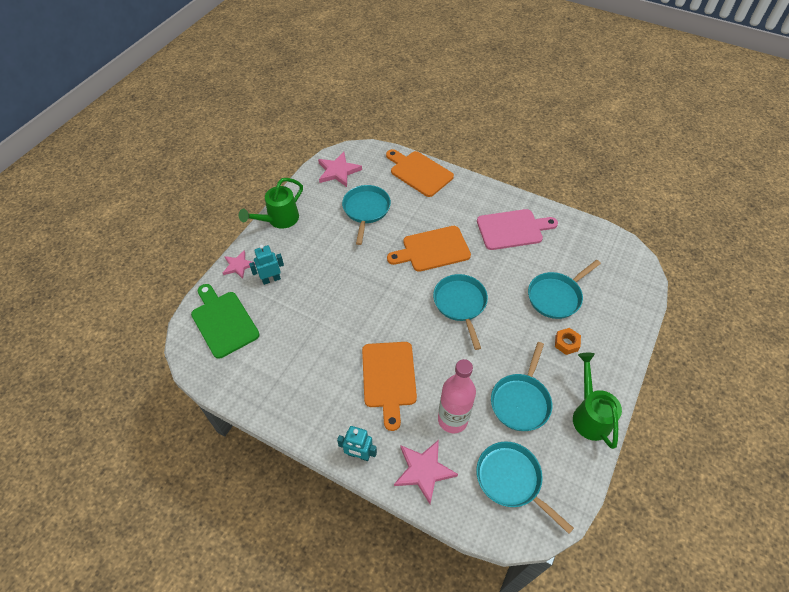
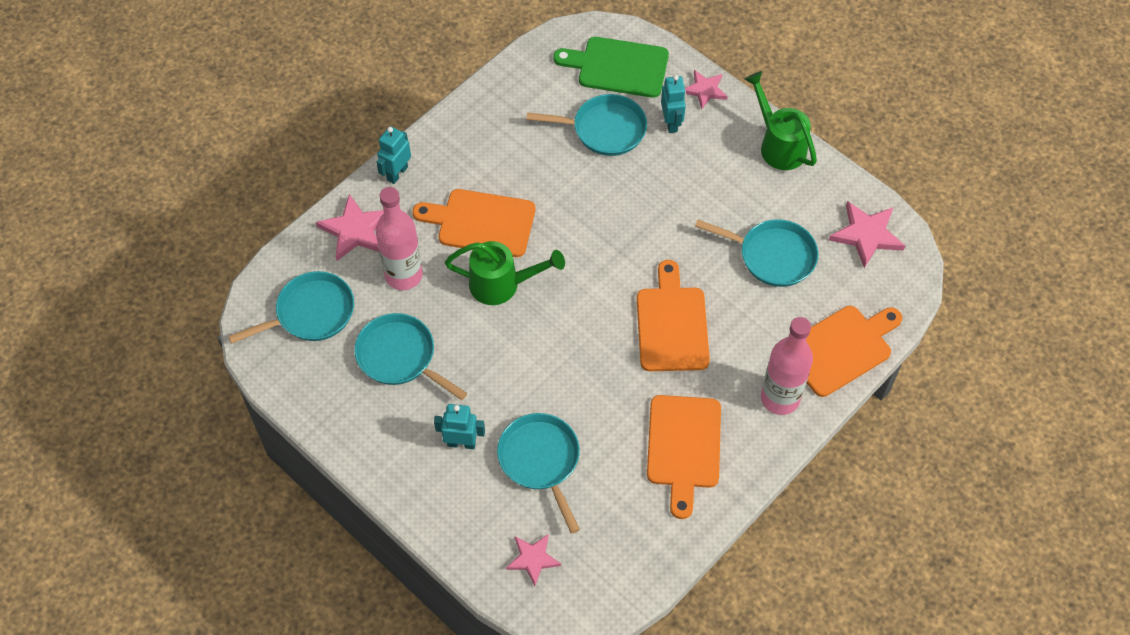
camera: 105 degrees right, 5 degrees up
(223, 322) = (618, 67): green cutting board -> green cutting board turned 150 degrees counterclockwise
(460, 304) = (565, 332): turquoise pan -> turquoise pan (604, 129)
(462, 193) = (780, 398): none -> pink bottle
(512, 229) = (684, 447): pink cutting board -> orange cutting board
(566, 343) = (461, 443): orange nut -> turquoise robot
(589, 415) = (353, 428): green watering can -> green watering can (502, 285)
(619, 286) = (533, 559): none -> pink star

